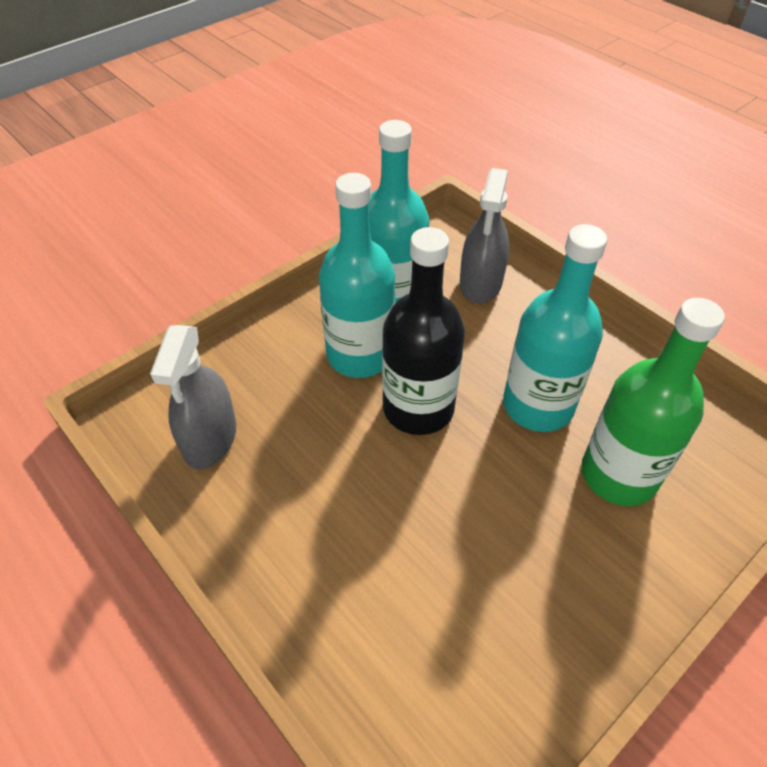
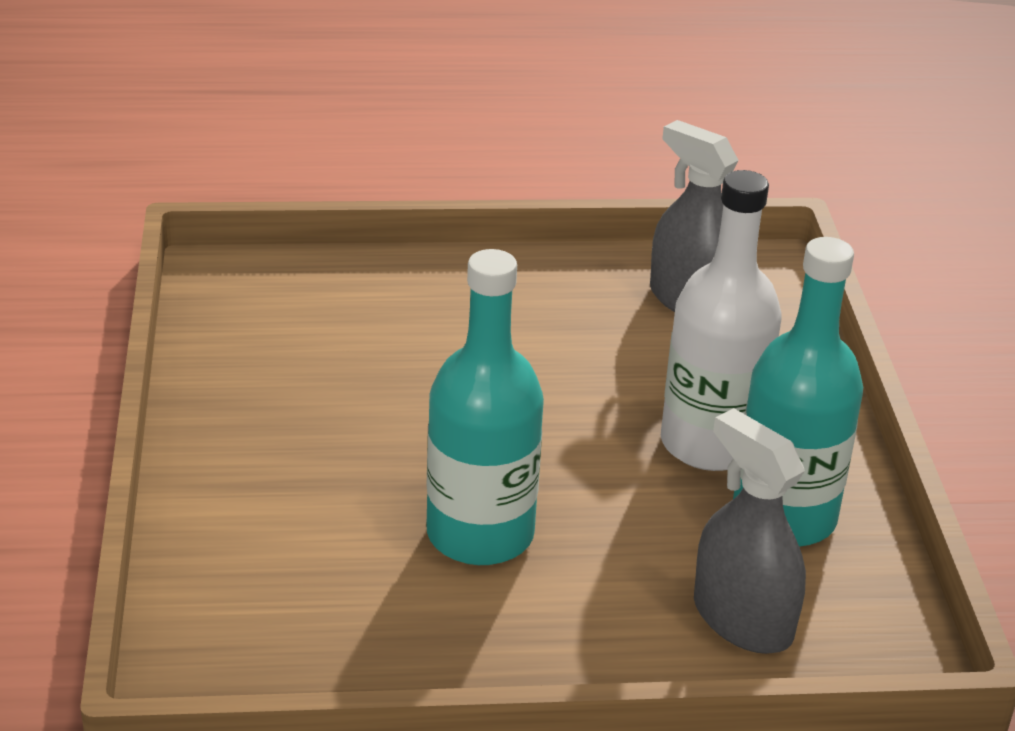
camera: 125 degrees right, 15 degrees down
(360, 355) = (710, 443): turquoise bottle -> white bottle
(418, 408) = (580, 444): black bottle -> none
(618, 475) = (324, 532): green bottle -> none

